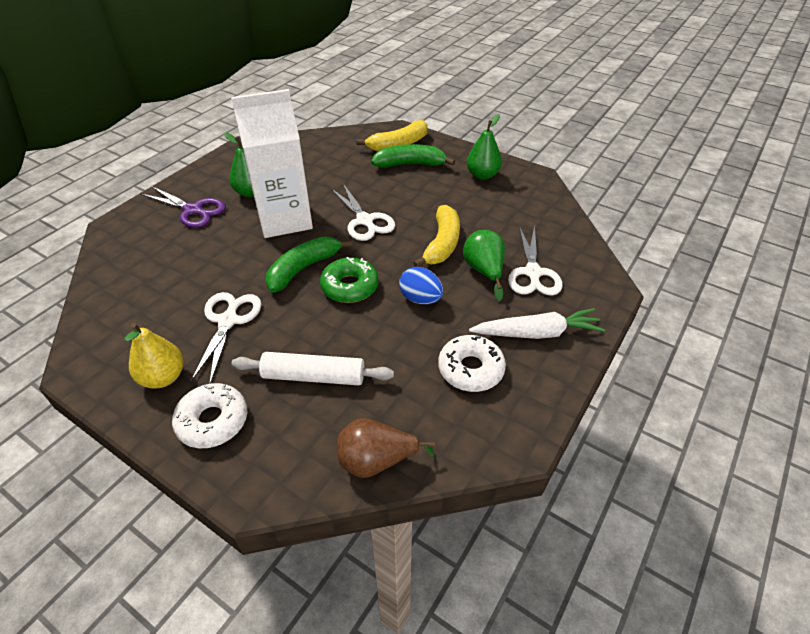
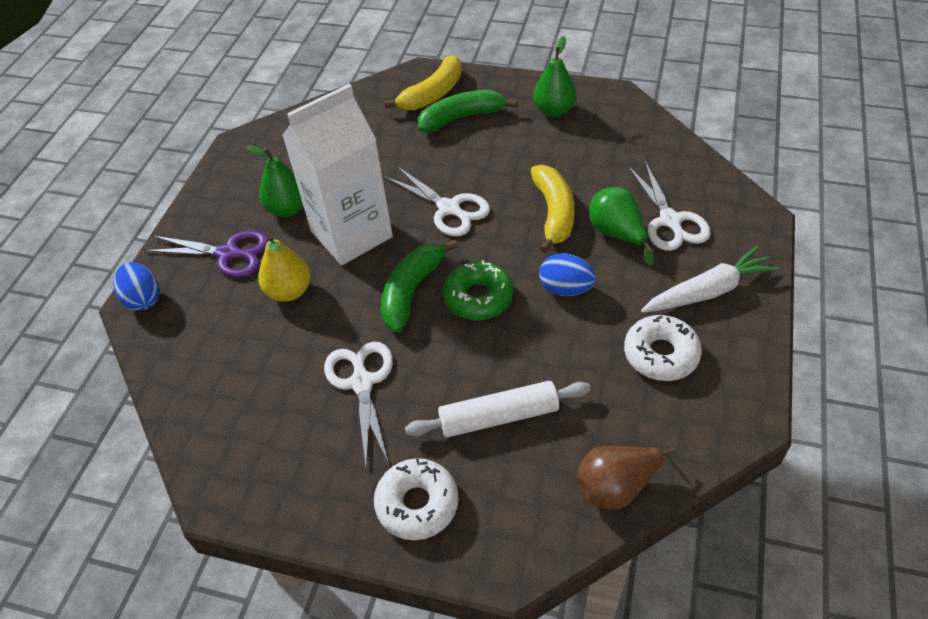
camera: 15 degrees left, 5 degrees up
(119, 224) = (143, 299): none -> blue egg
(163, 377) = (328, 473): yellow pear -> yellow pear (289, 291)

